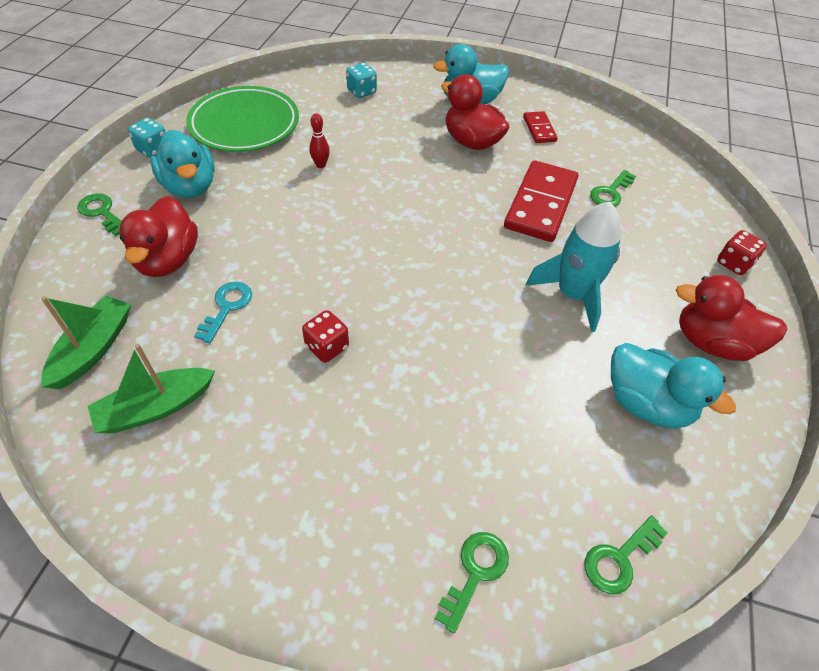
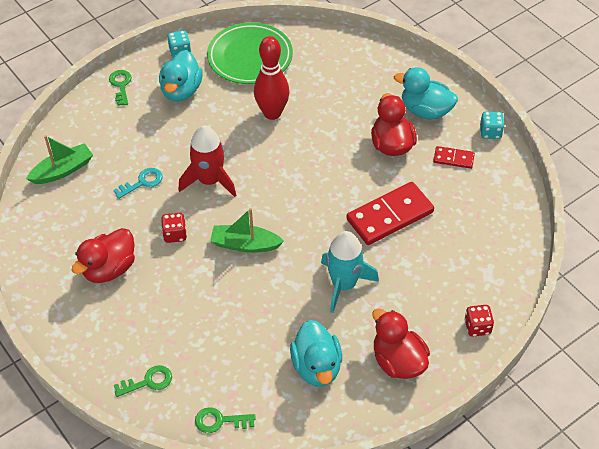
camera: 40 degrees right, 0 degrees up
(156, 407) = (70, 219): green boat -> green boat (245, 244)
(168, 260) = (134, 136): red duck -> red duck (109, 269)
(313, 263) = (209, 180): none -> red rocket
(320, 165) = (272, 113): red bowling pin -> red bowling pin, size x2.31
(361, 92) = (353, 65): turquoise dice -> turquoise dice (490, 132)
(539, 129) = (453, 158): red domino -> red domino turned 75 degrees clockwise
(610, 192) = (450, 233): green key -> none

